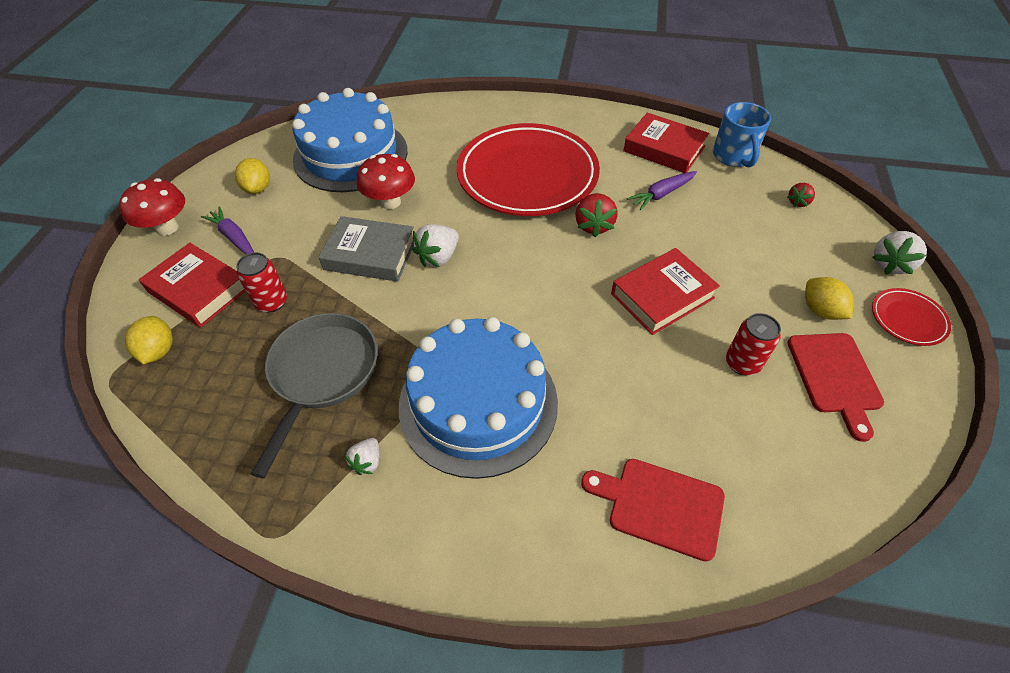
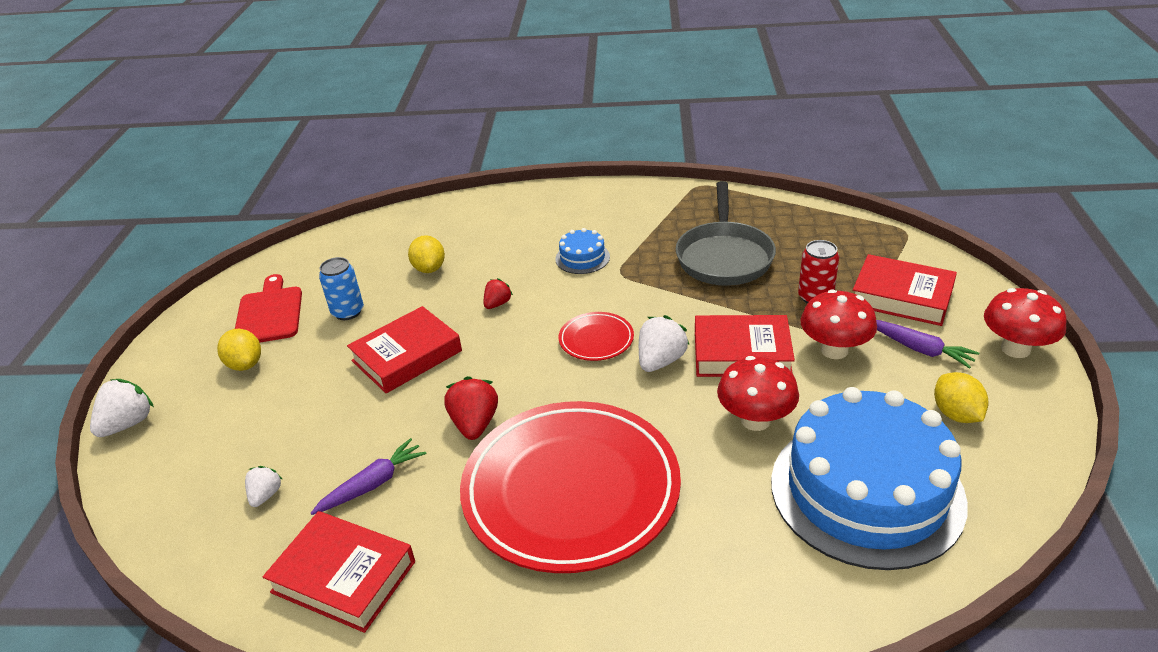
camera: 175 degrees right, 15 degrees down
(158, 351) = (885, 251): yellow lemon -> yellow lemon (429, 268)
(297, 246) = (834, 350): none -> red mushroom
(367, 462) = (657, 219): white strawberry -> white strawberry (266, 495)
(370, 255) = (741, 353): grey book -> red book
(478, 403) = (582, 258): blue cake -> blue cake, size x0.41
(660, 506) = (443, 228): red cutting board -> none
(734, 156) = (230, 575): blue mug -> none
(742, 363) = (348, 312): red can -> blue can
(798, 202) = (181, 497): red strawberry -> red strawberry (497, 304)
(907, 319) = (161, 368): red plate -> red plate (596, 340)

